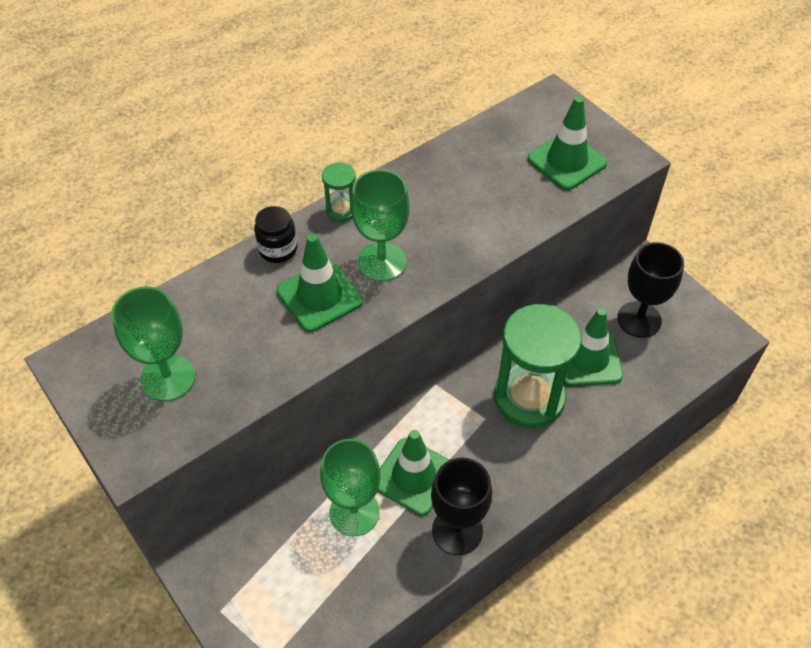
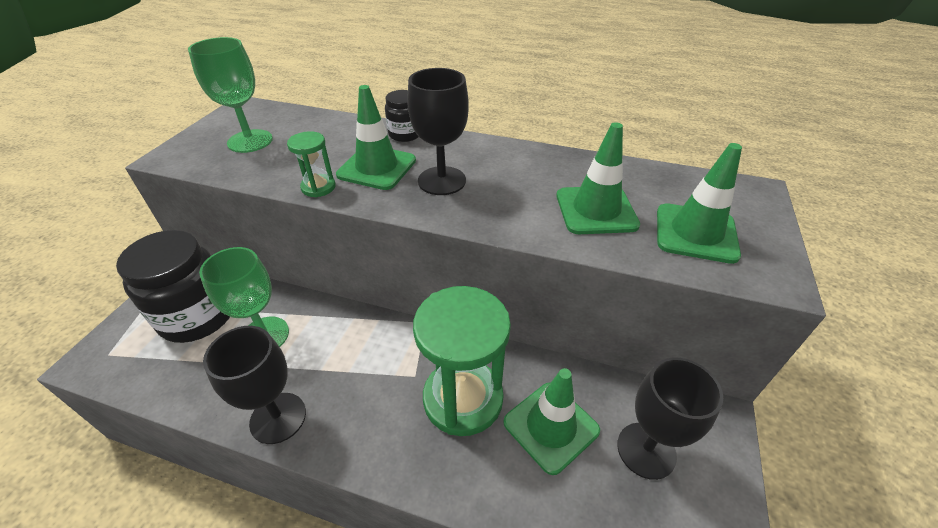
camera: 55 degrees right, 10 degrees down
(279, 563) = (198, 316): none -> black jar
(341, 210) = (473, 143): green hourglass -> green hourglass (318, 187)
(382, 262) = (441, 181): green goblet -> black goblet
(414, 476) = (321, 356): green traffic cone -> green traffic cone (596, 210)

